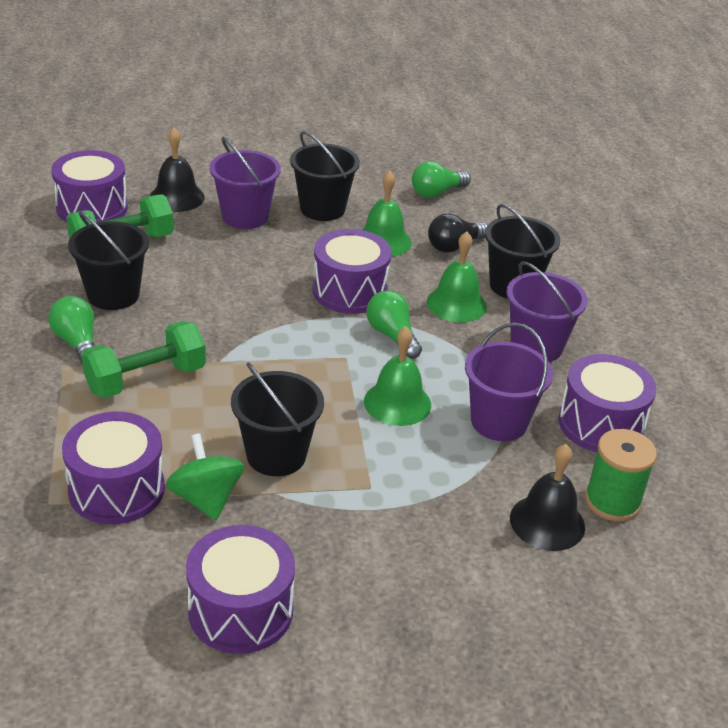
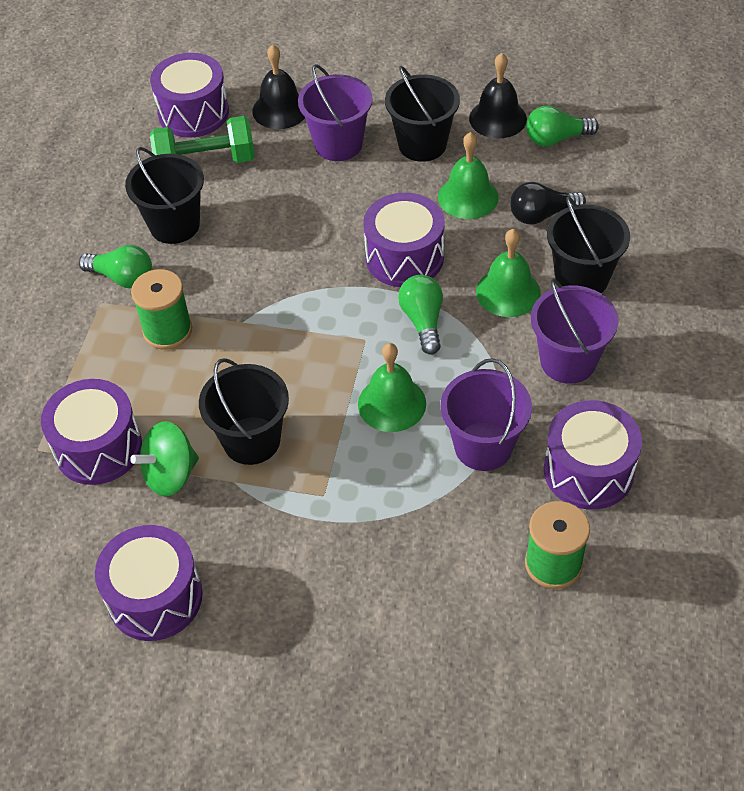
camera: 25 degrees right, 15 degrees up
(77, 343) = (122, 277): green light bulb -> green light bulb turned 120 degrees clockwise
(146, 379) = (168, 330): green dumbbell -> green spool
(206, 498) = (170, 474): green spinning top -> green spinning top turned 120 degrees counterclockwise
(547, 522) = (475, 572): black bell -> black bell (497, 118)

